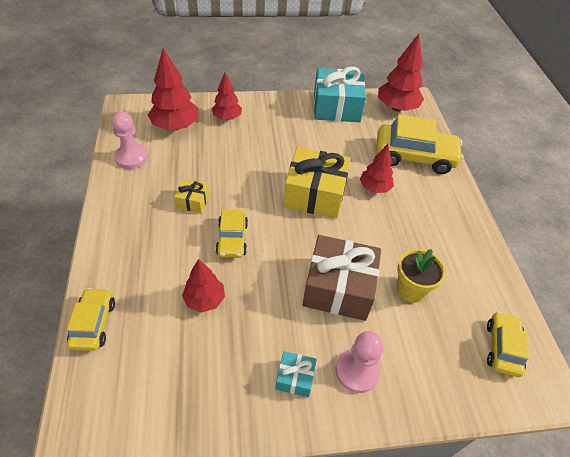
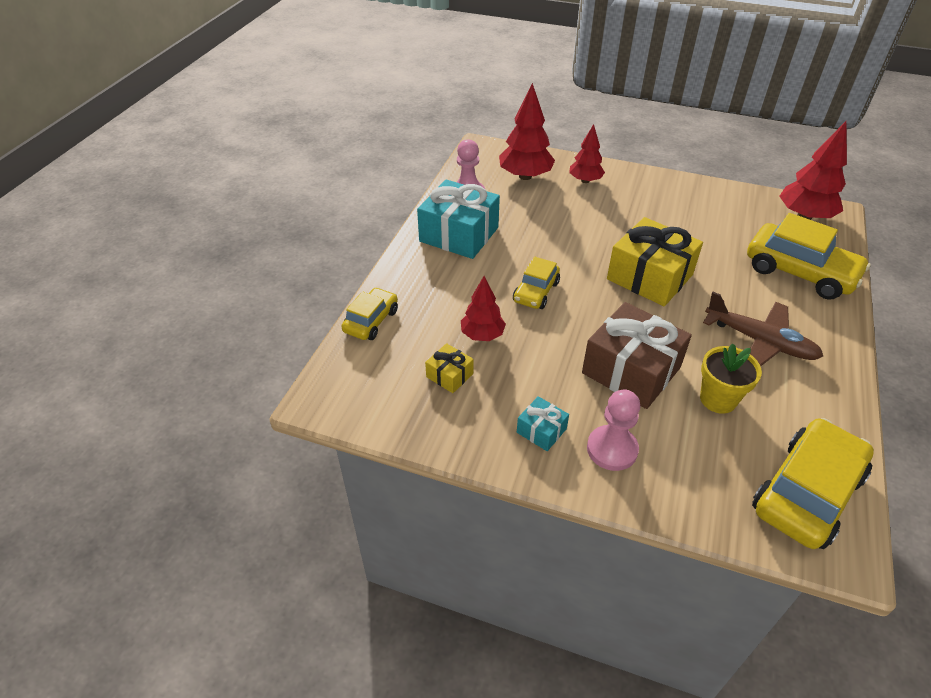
camera: 30 degrees right, 5 degrees down
(193, 201) = (511, 248): yellow gift -> yellow gift (449, 375)
(336, 107) = (723, 199): turquoise gift -> turquoise gift (459, 234)
(374, 188) = (727, 290): red tree -> none
(415, 226) = (759, 341): none -> brown plane
(502, 348) = (806, 493): yellow car -> yellow car, size x1.76

